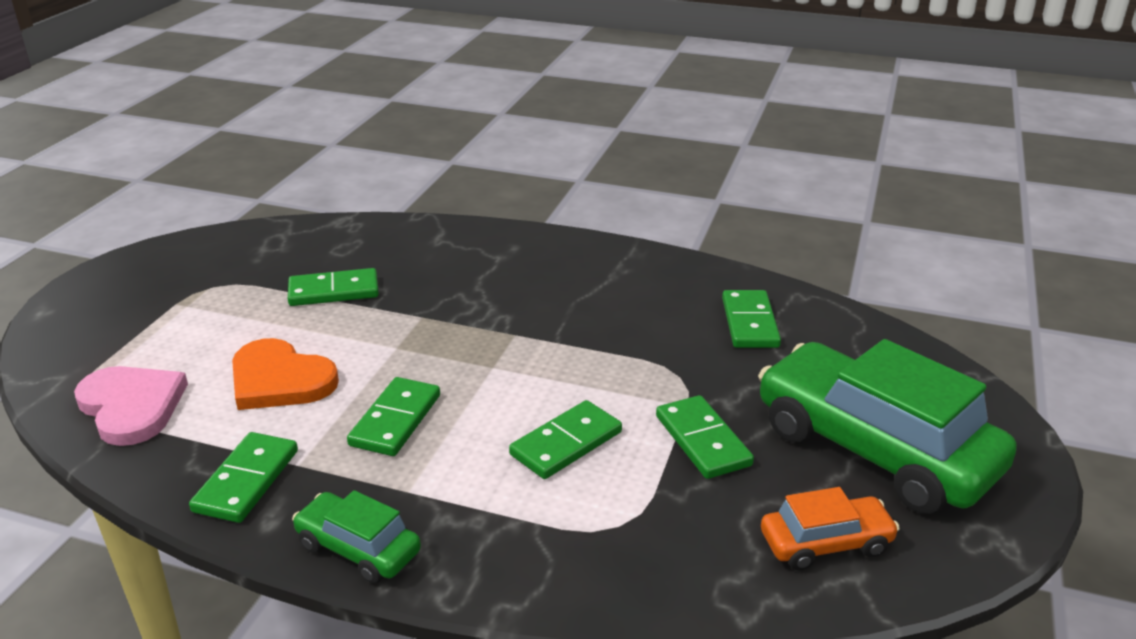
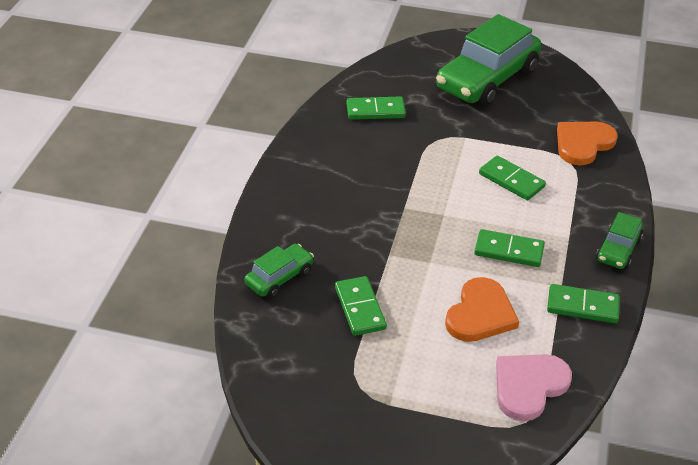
camera: 95 degrees left, 10 degrees up
(406, 243) = (279, 277): none -> green car
(674, 555) = (583, 144): none -> orange heart
(702, 440) = (495, 133): green domino -> none
(825, 543) = (559, 100): orange car -> none

